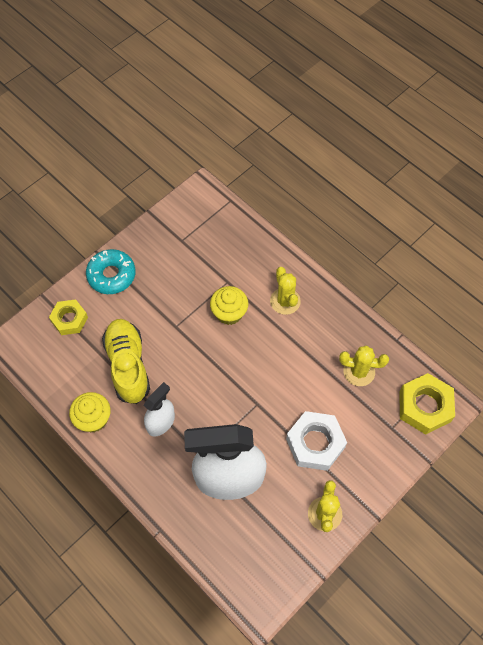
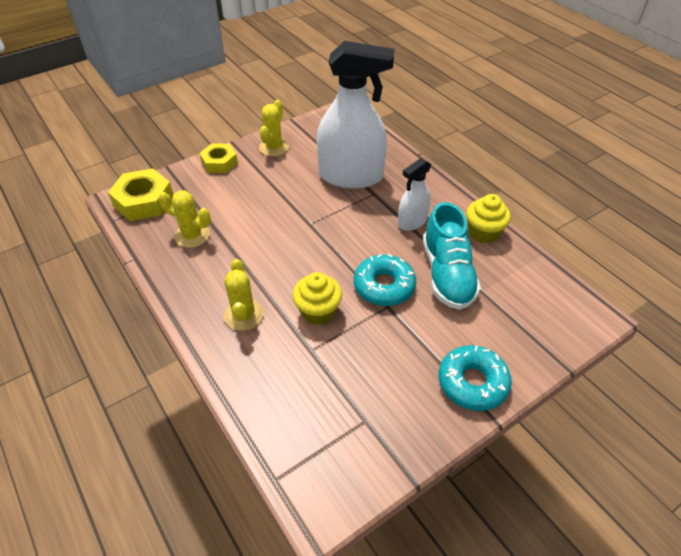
camera: 170 degrees left, 15 degrees down
(69, 319) = (525, 333): yellow nut -> yellow nut (219, 162)
(128, 365) = (447, 274): yellow shoe -> turquoise shoe
(180, 345) = (384, 286): none -> turquoise donut
(315, 443) = (263, 189): white nut -> none

